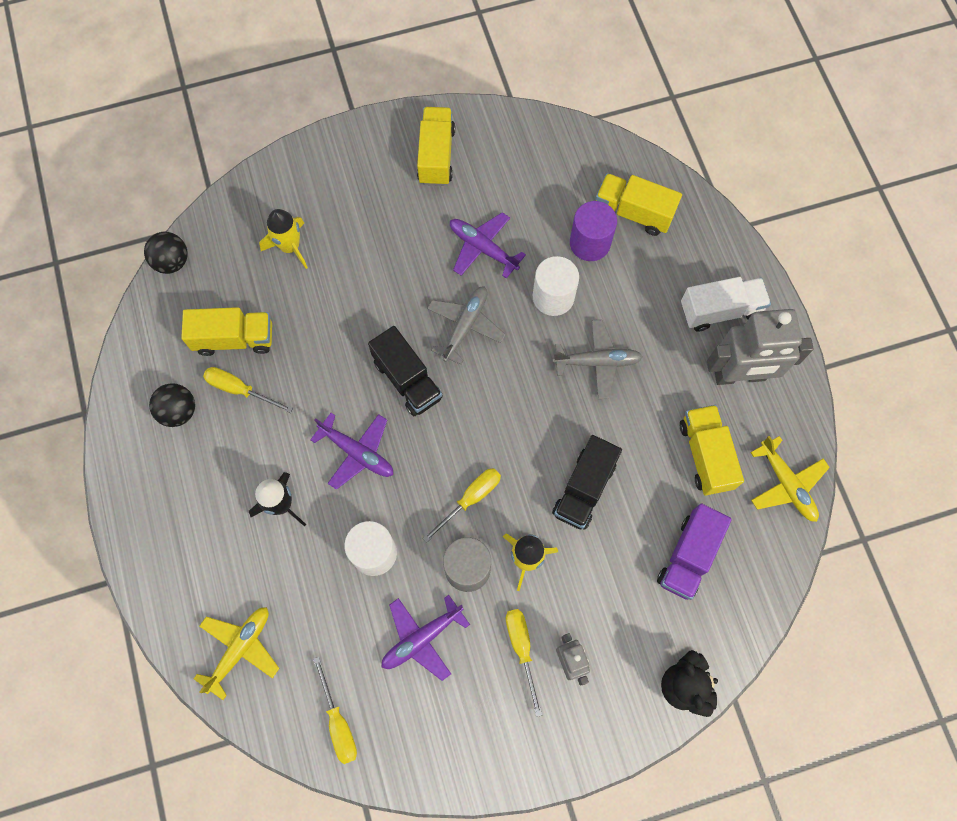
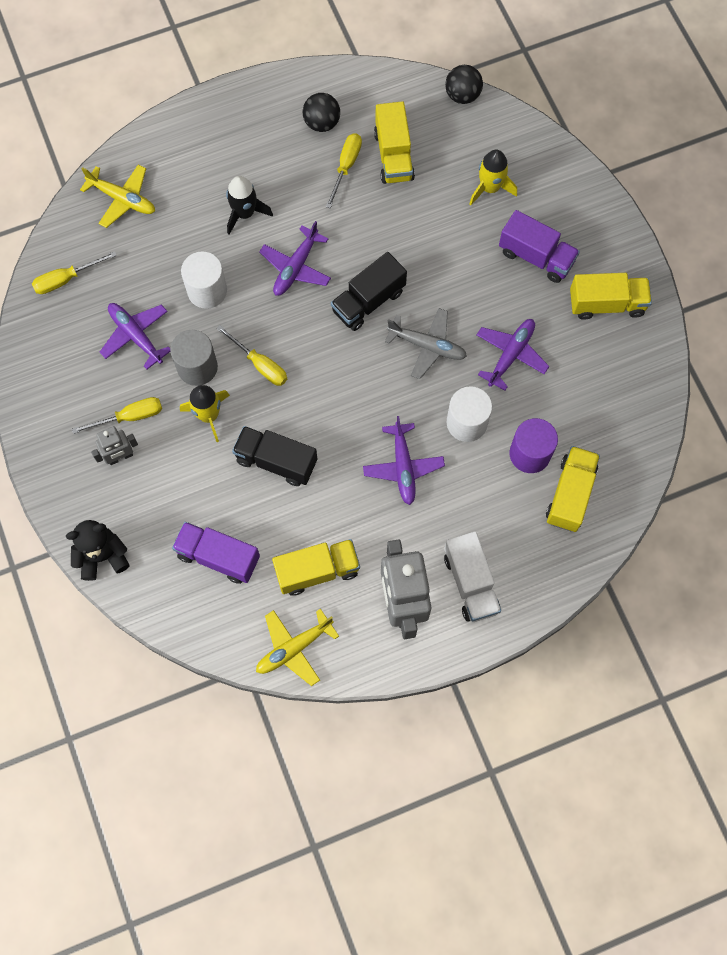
camera: 85 degrees right, 0 degrees up
(376, 212) = (536, 256): none -> purple truck
(597, 362) = (403, 467): grey plane -> purple plane

